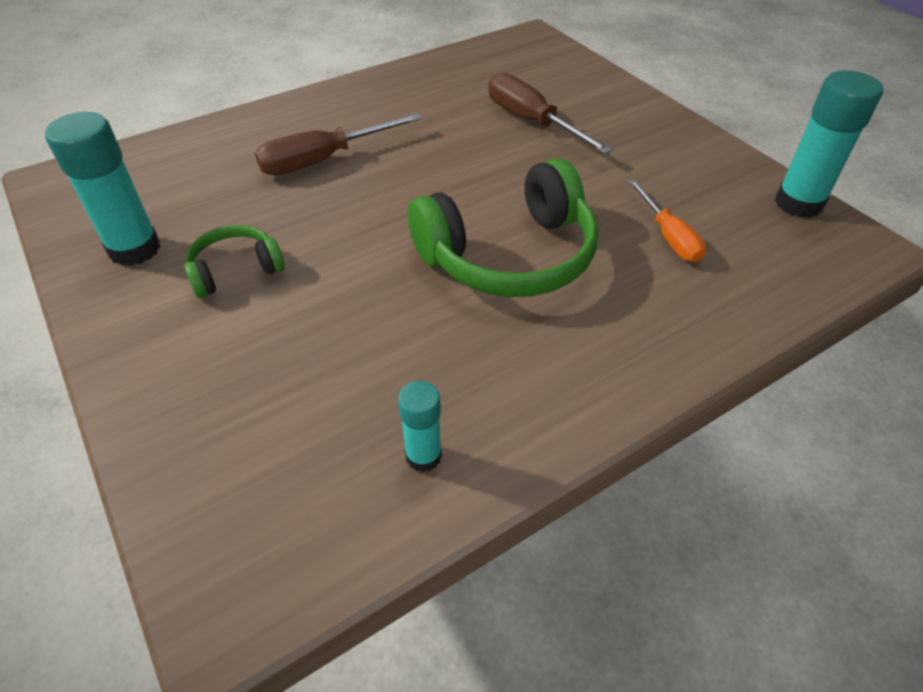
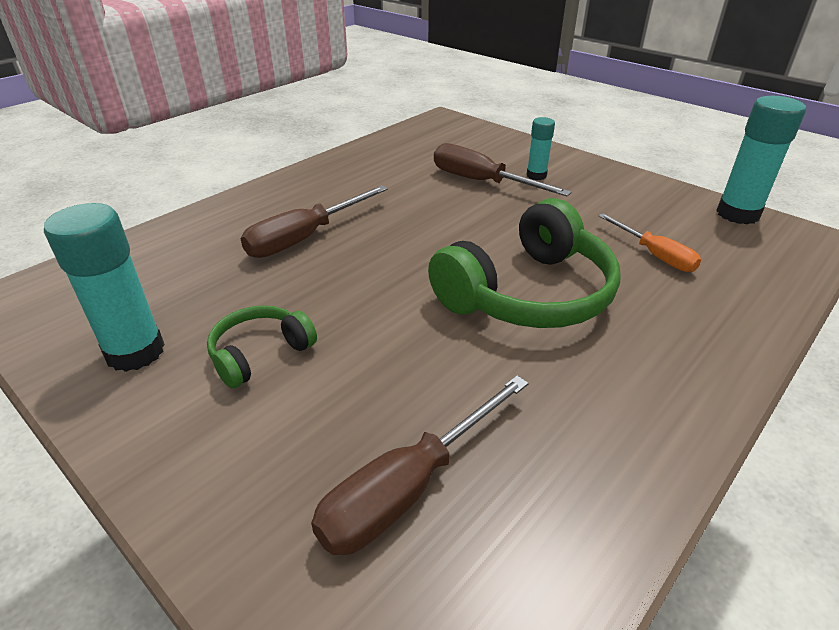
camera: 15 degrees left, 10 degrees down
(305, 413) = (408, 488): none -> brown screwdriver
(423, 456) = (558, 504): turquoise glue stick -> turquoise glue stick (536, 175)

